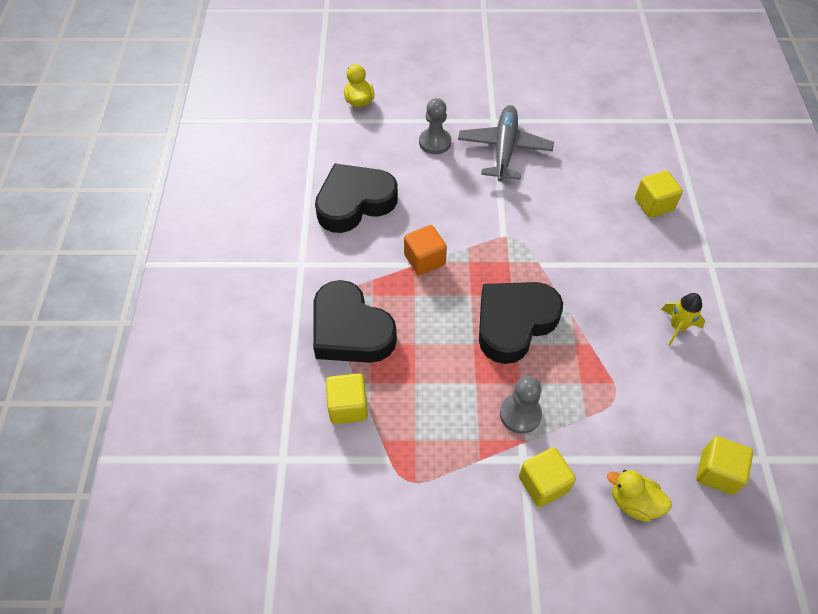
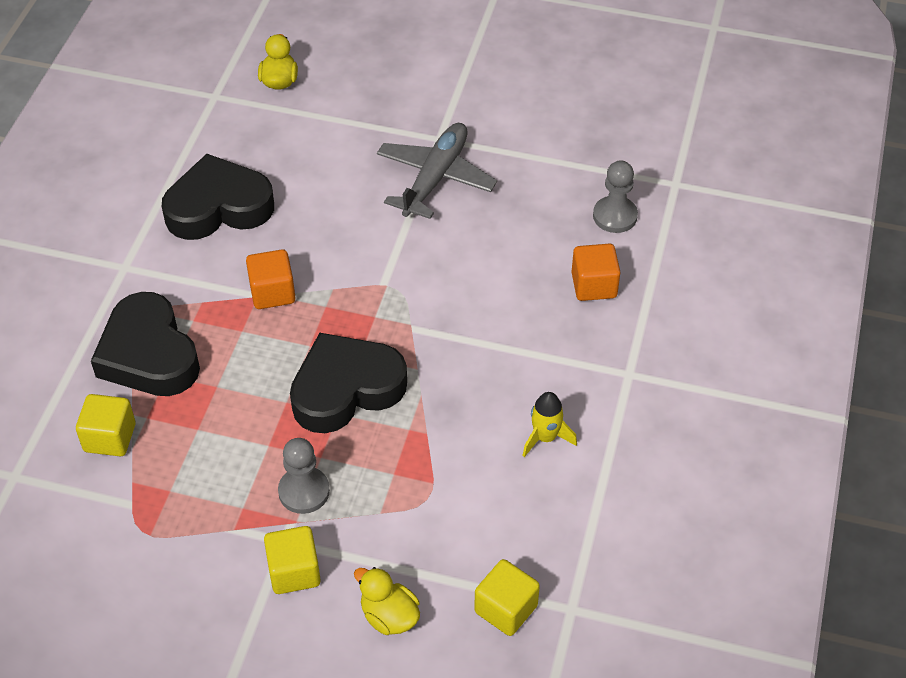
camera: 15 degrees right, 5 degrees down
(435, 142) = (351, 152): grey pawn -> grey pawn (615, 216)
(653, 204) = (594, 285): yellow cube -> orange cube

